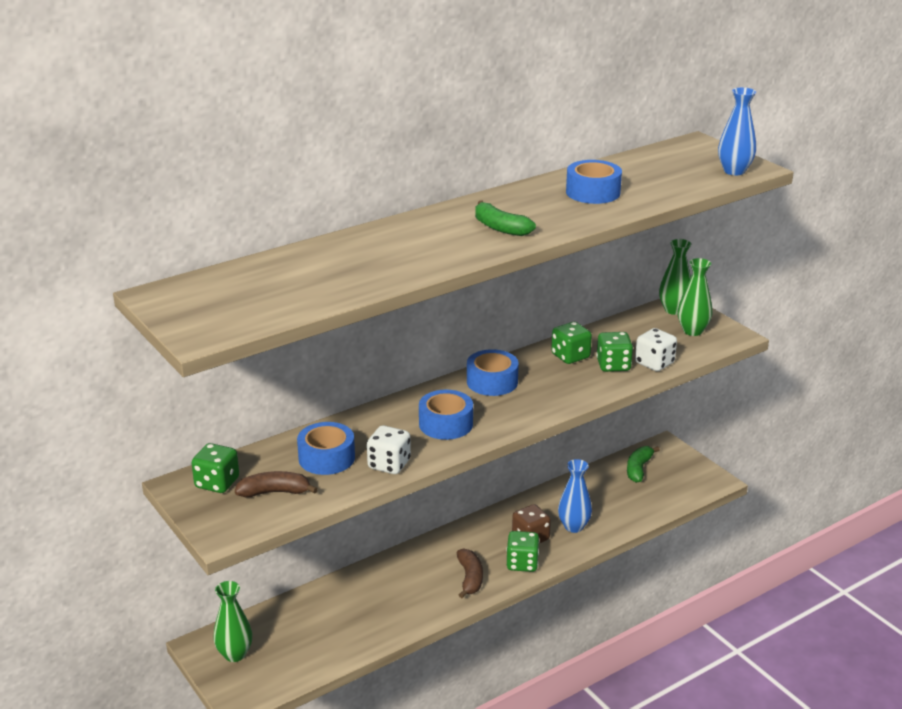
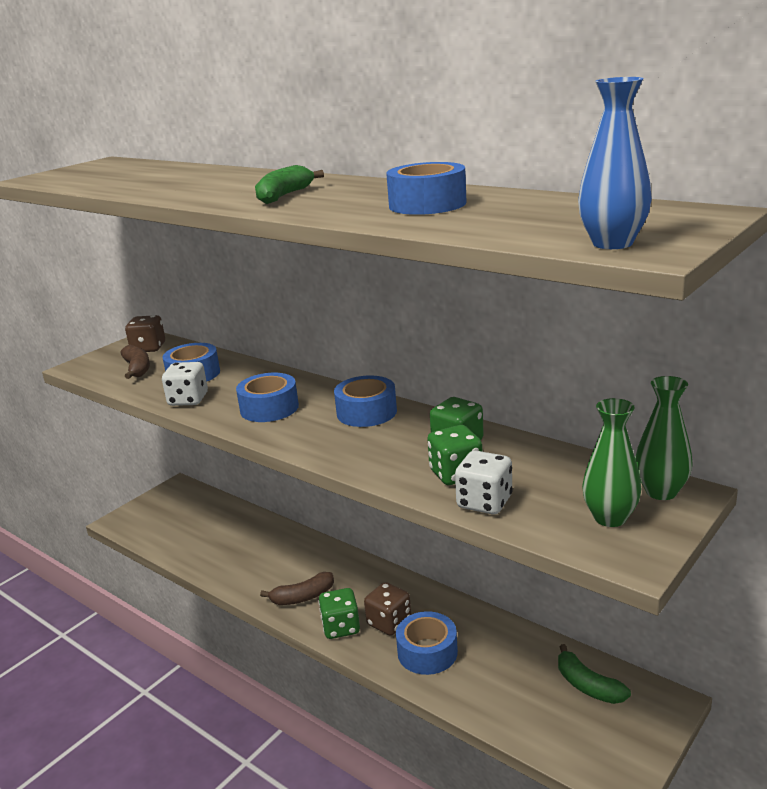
camera: 75 degrees right, 5 degrees down
(217, 483) = (148, 348): green dice -> brown dice
(235, 654) = (169, 503): green vase -> none
(573, 526) = (427, 652): blue vase -> blue tape
(638, 469) = (588, 686): green banana -> green banana turned 135 degrees counterclockwise

